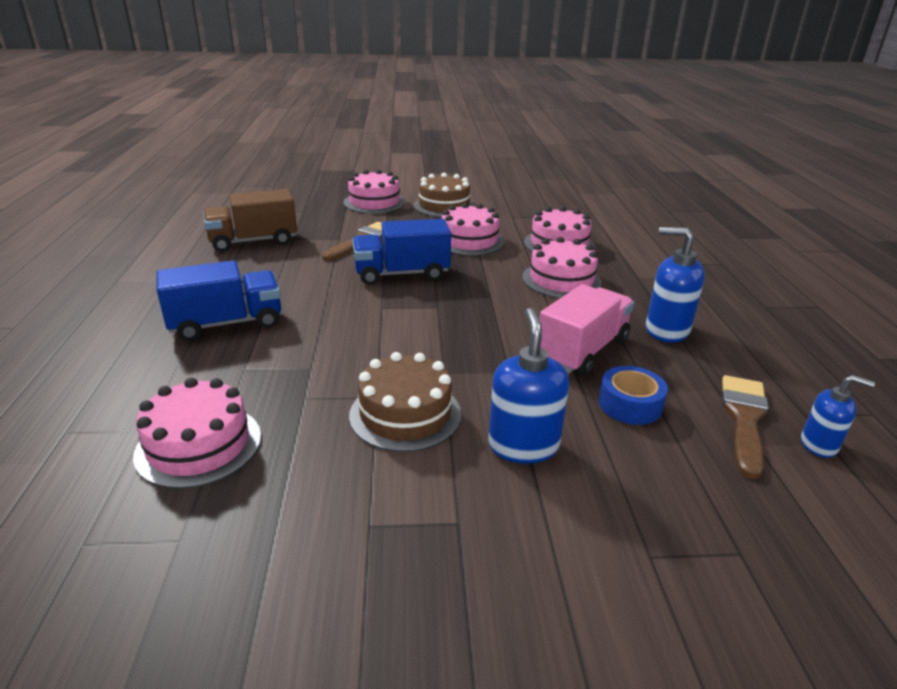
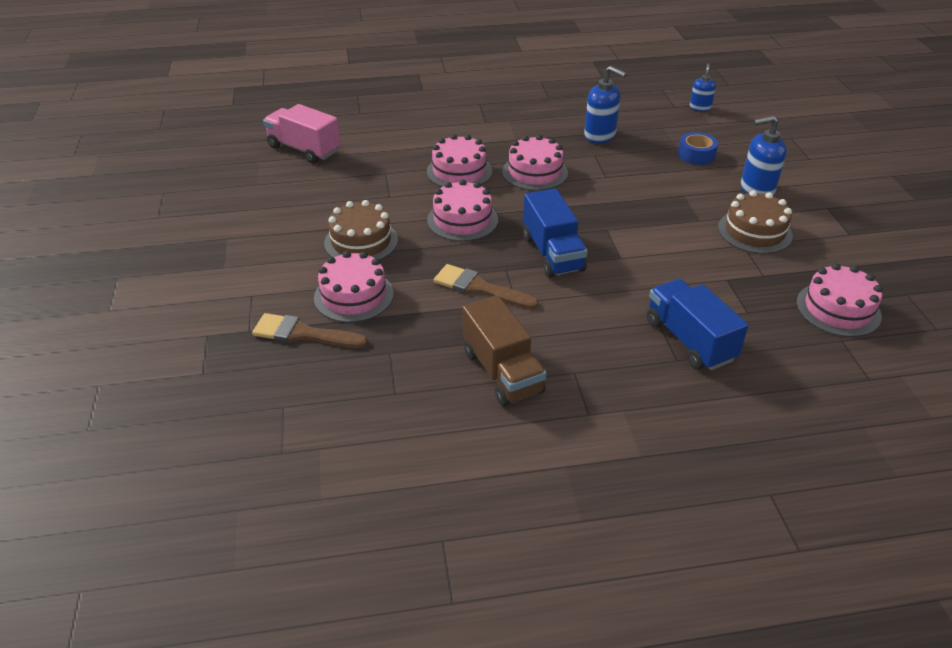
camera: 95 degrees left, 10 degrees up
(582, 351) = (643, 167): pink truck -> pink truck (304, 149)
(666, 330) = (600, 136): blue soap dispenser -> blue soap dispenser turned 75 degrees counterclockwise
(744, 419) = (689, 123): brown brush -> brown brush (303, 334)

